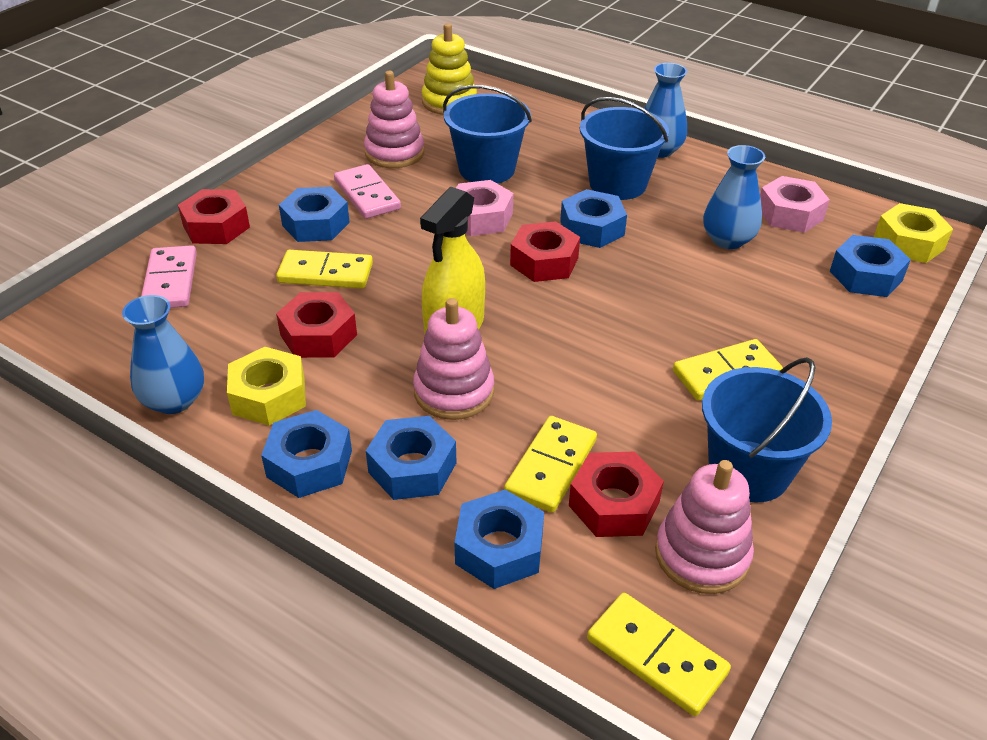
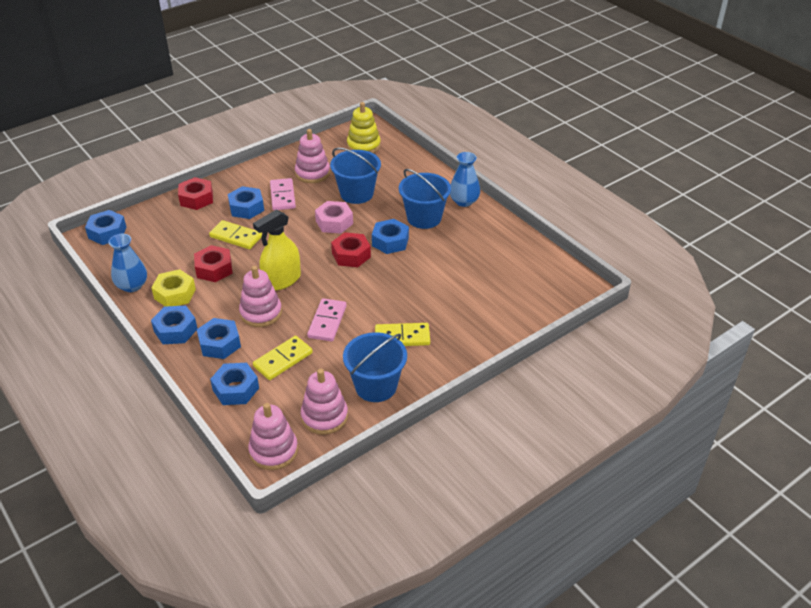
camera: 20 degrees right, 0 degrees up
(170, 281) = (159, 224): pink domino -> pink domino (327, 322)
(614, 504) = (300, 384): red nut -> none
(656, 656) = (273, 451): yellow domino -> pink stacking toy
(727, 240) = (461, 265): blue vase -> none
(790, 214) = (510, 257): pink nut -> none
(865, 276) = (523, 303): blue nut -> blue nut (107, 232)
(909, 243) = (566, 290): yellow nut -> none

